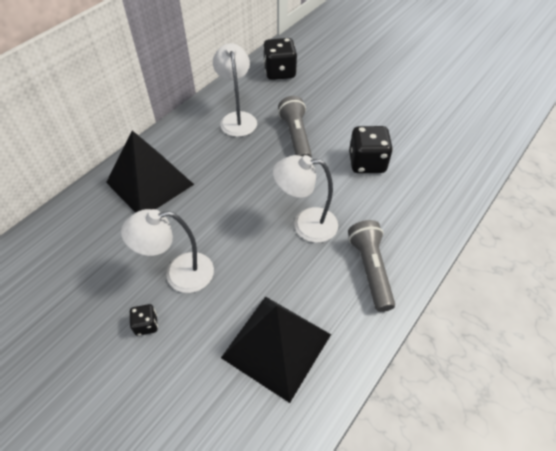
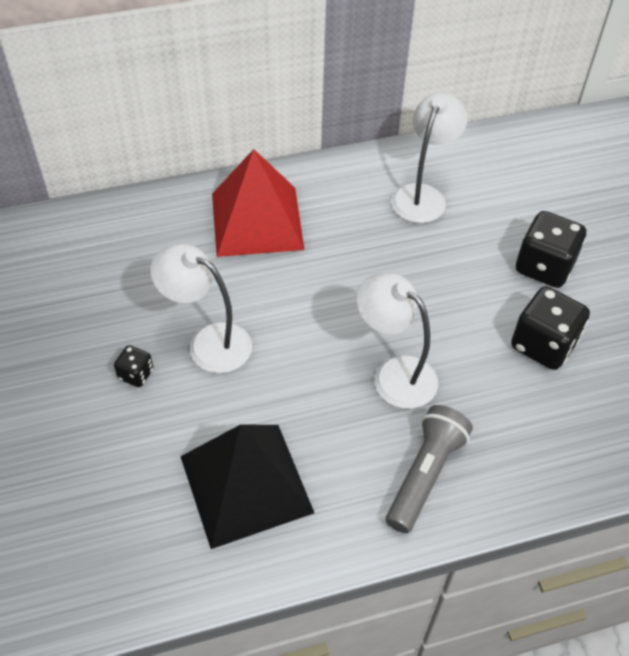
camera: 35 degrees right, 0 degrees up
(150, 183) = (256, 221): black pyramid -> red pyramid
(279, 72) = (532, 160): black dice -> black dice (544, 267)
(296, 136) = (478, 258): grey flashlight -> none

